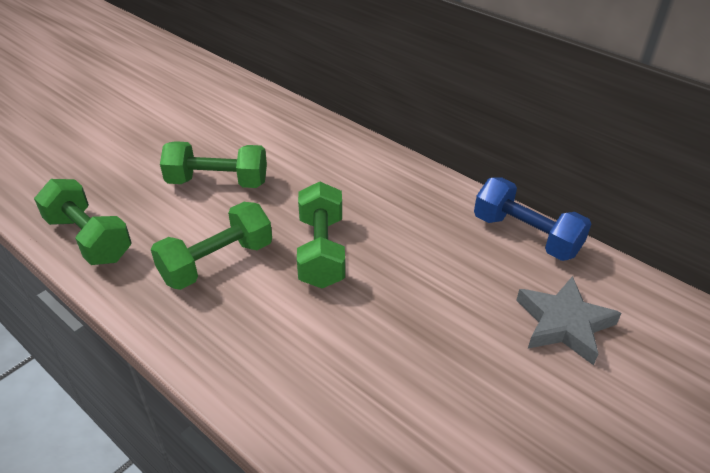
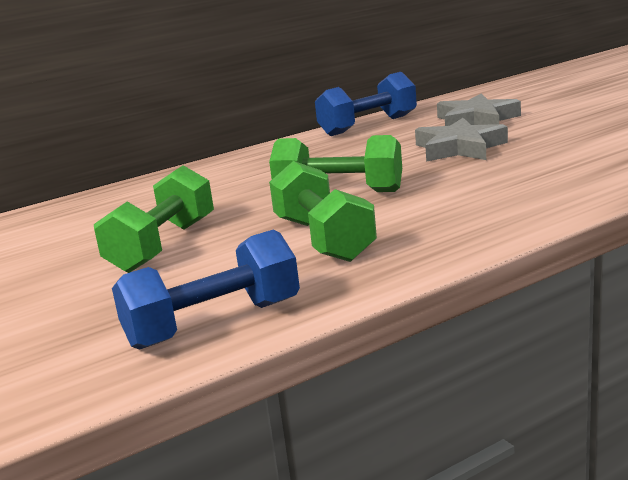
camera: 70 degrees left, 20 degrees down
(89, 239) = (214, 324): green dumbbell -> blue dumbbell
(454, 319) = (459, 148): none -> grey star

